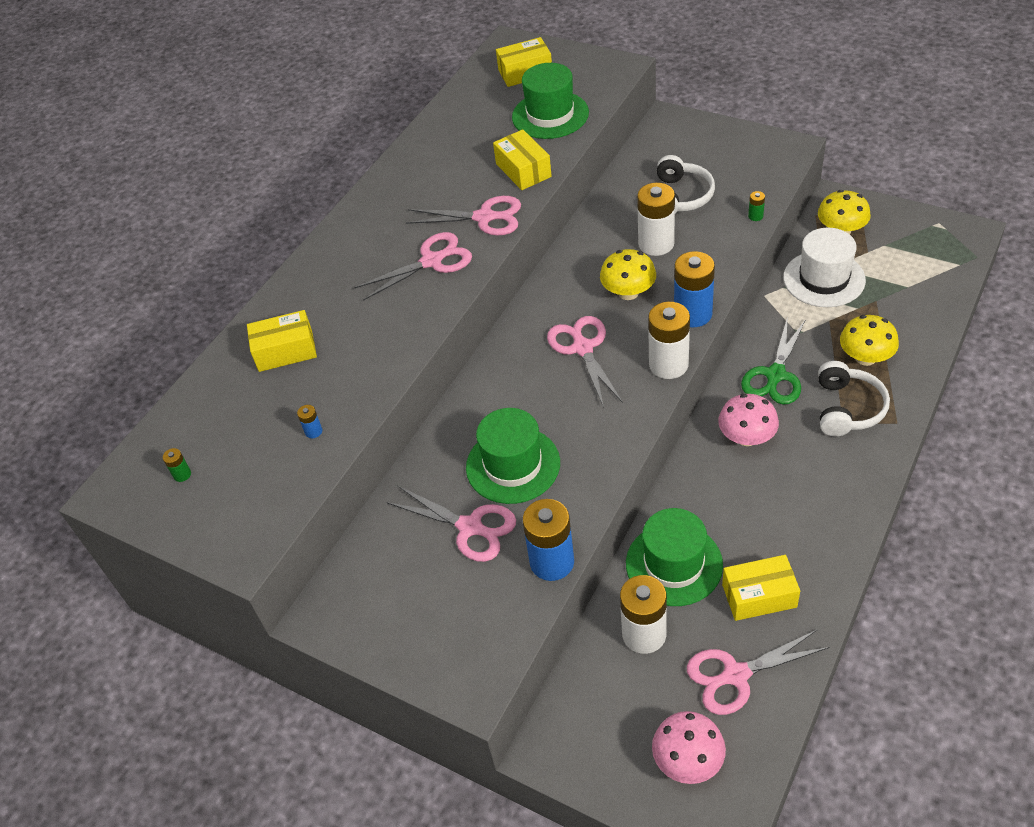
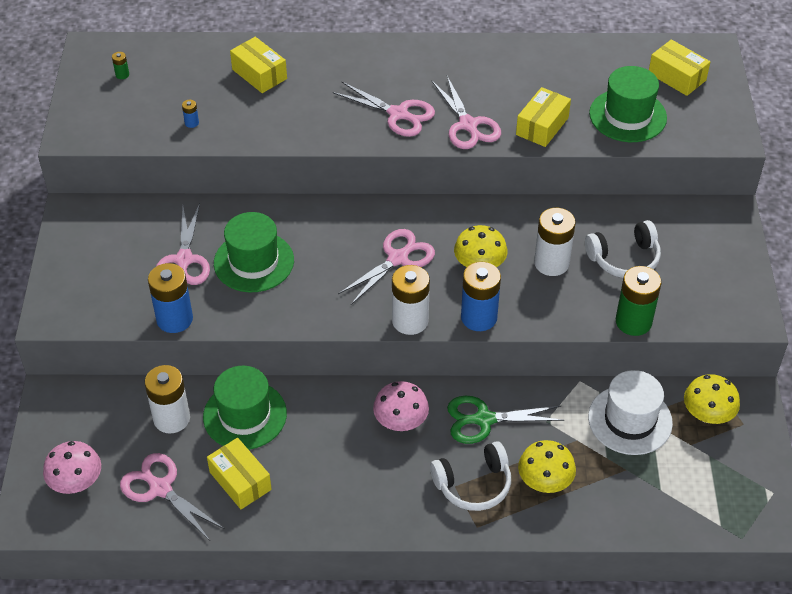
camera: 55 degrees right, 0 degrees up
(755, 216) = (633, 322): green battery -> green battery, size x2.39

